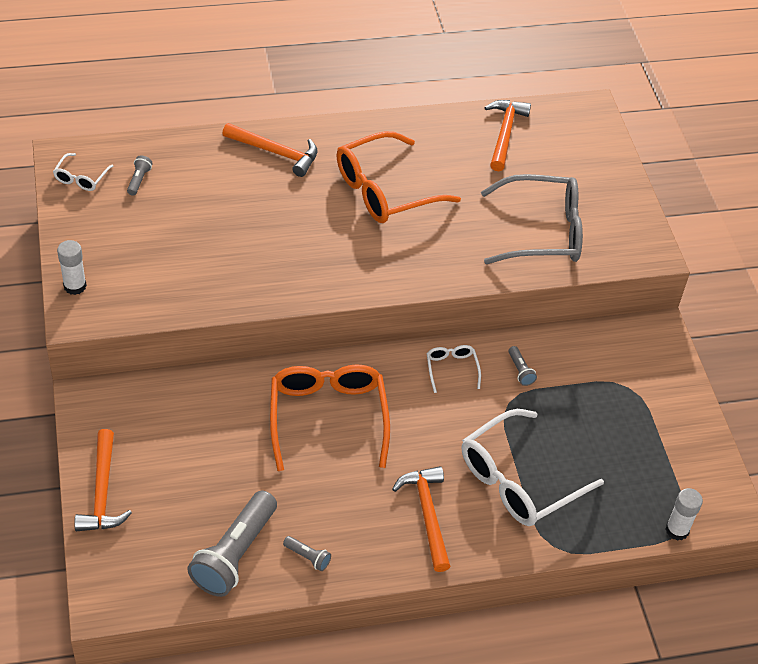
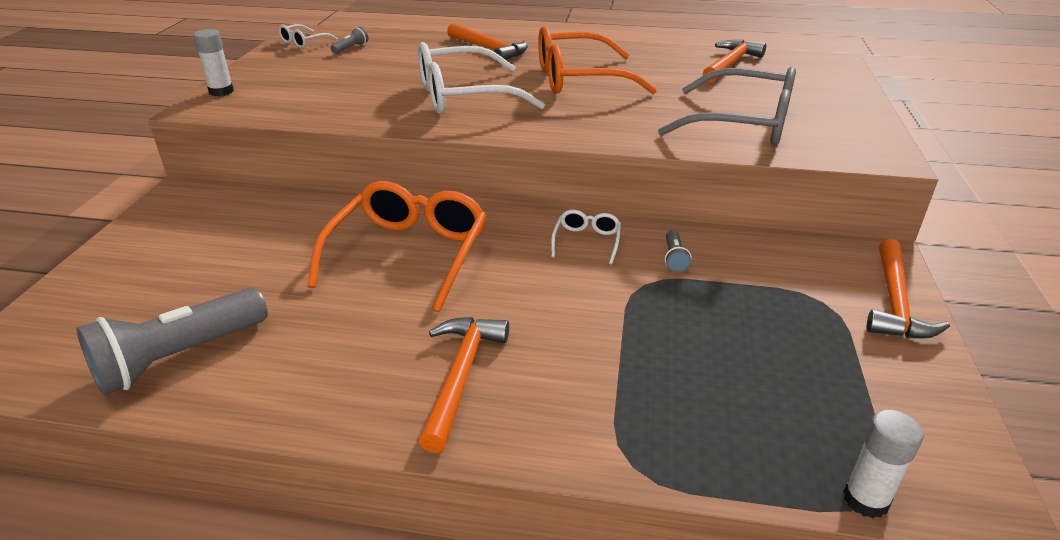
camera: 25 degrees right, 15 degrees down
(102, 492) = (106, 265): orange hammer -> orange hammer (894, 302)
(308, 557) = (264, 384): grey flashlight -> none
(518, 480) = (617, 367): white glasses -> white glasses (463, 96)

